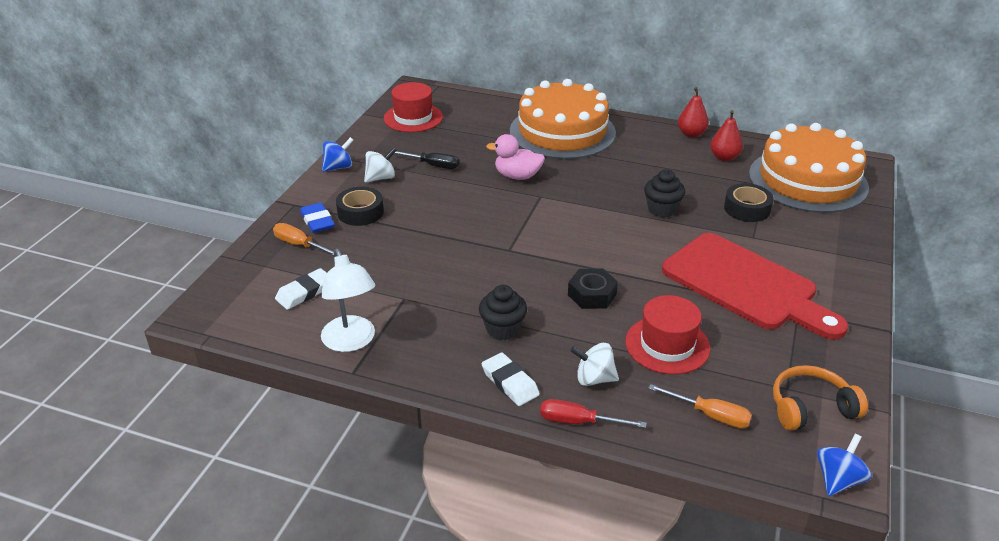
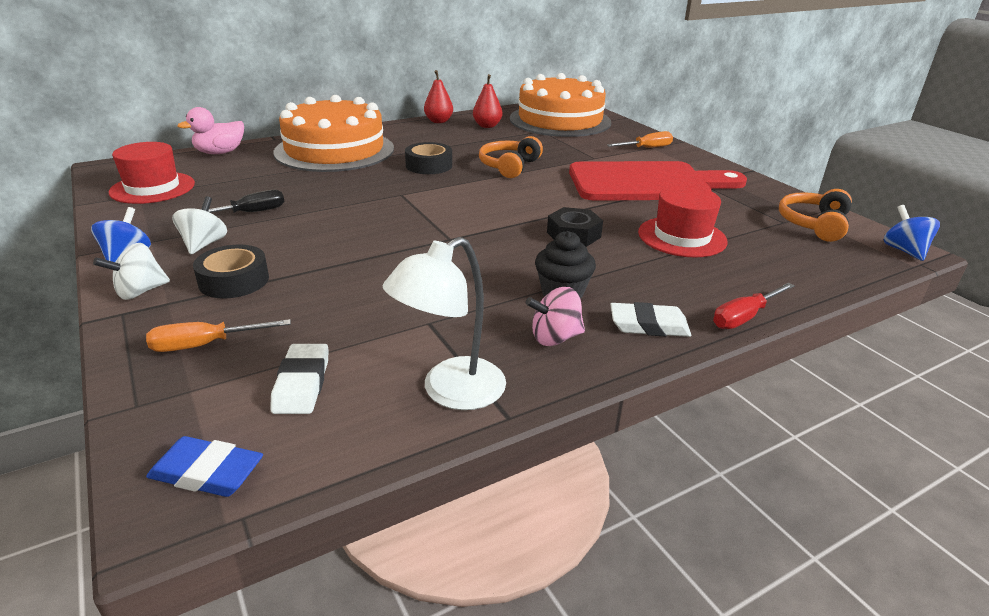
camera: 50 degrees left, 5 degrees down
(317, 221) = (189, 313): blue eraser -> blue eraser (207, 472)
(351, 342) = (450, 392): white lamp -> white lamp turned 120 degrees clockwise
(446, 351) = (555, 338): none -> pink spinning top
(517, 176) = (353, 189): pink duck -> pink duck (220, 152)
(594, 379) = (690, 284): white spinning top -> white spinning top (140, 292)
(662, 209) = (509, 166): black cupcake -> orange headphones
(710, 415) = (789, 260): orange screwdriver -> orange screwdriver (646, 148)
(747, 209) = (559, 146): black tape -> black tape (429, 165)

